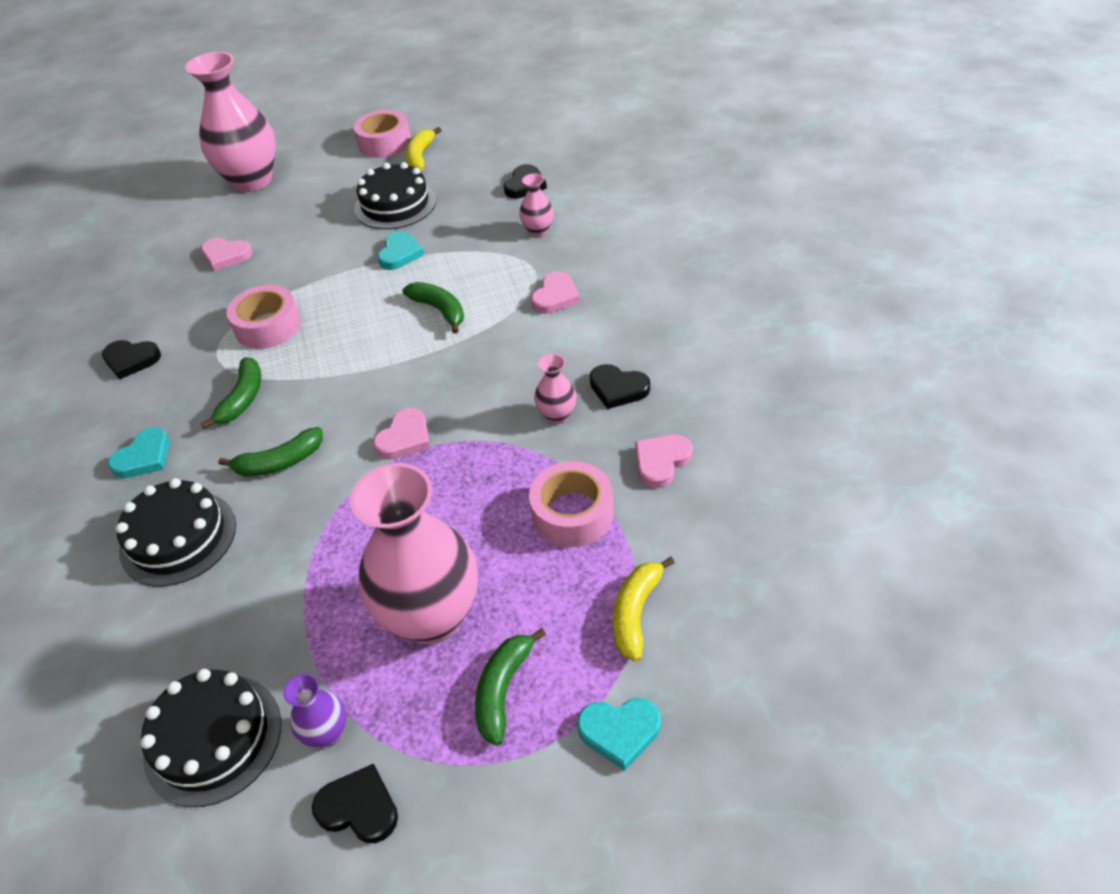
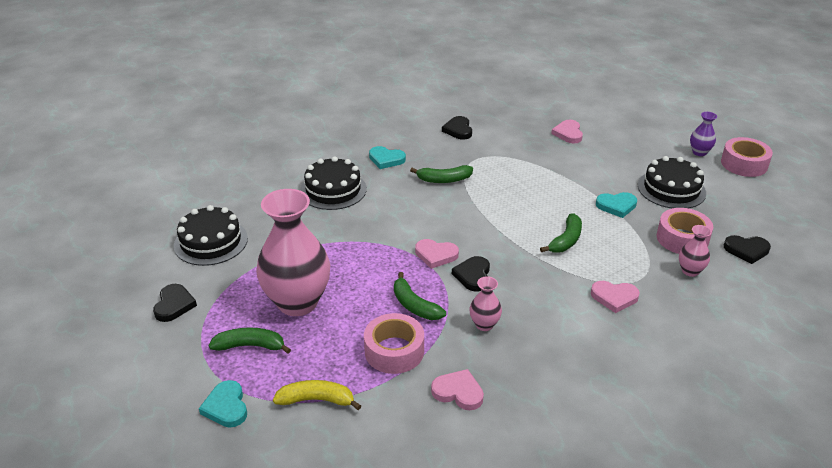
camera: 70 degrees right, 10 degrees down
(252, 181) = (652, 120): pink vase -> none
(268, 326) = (511, 170): pink tape -> pink tape (682, 239)
(280, 462) = (398, 209): green banana -> green banana (414, 305)
(327, 733) = (217, 281): purple vase -> purple vase (699, 152)
(420, 157) = (740, 186): yellow banana -> none
(618, 388) = (526, 353): black heart -> black heart (473, 275)

